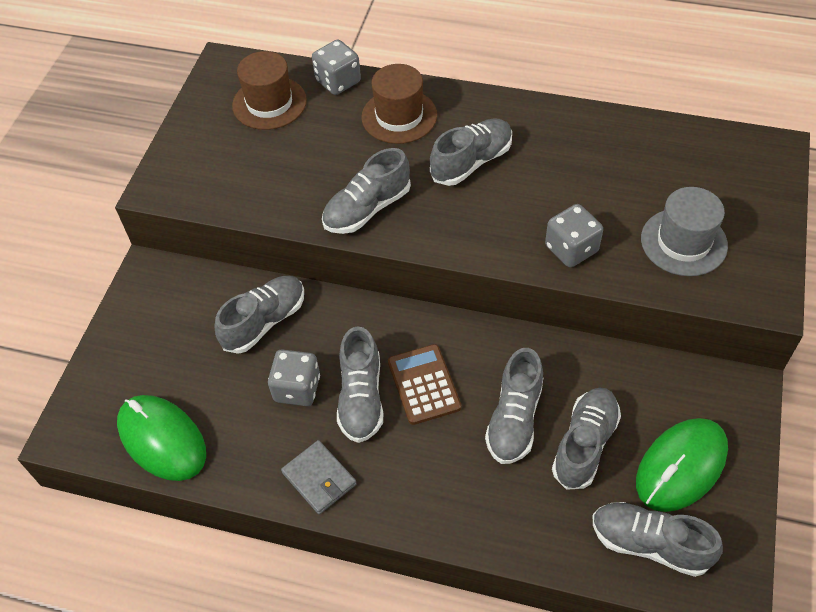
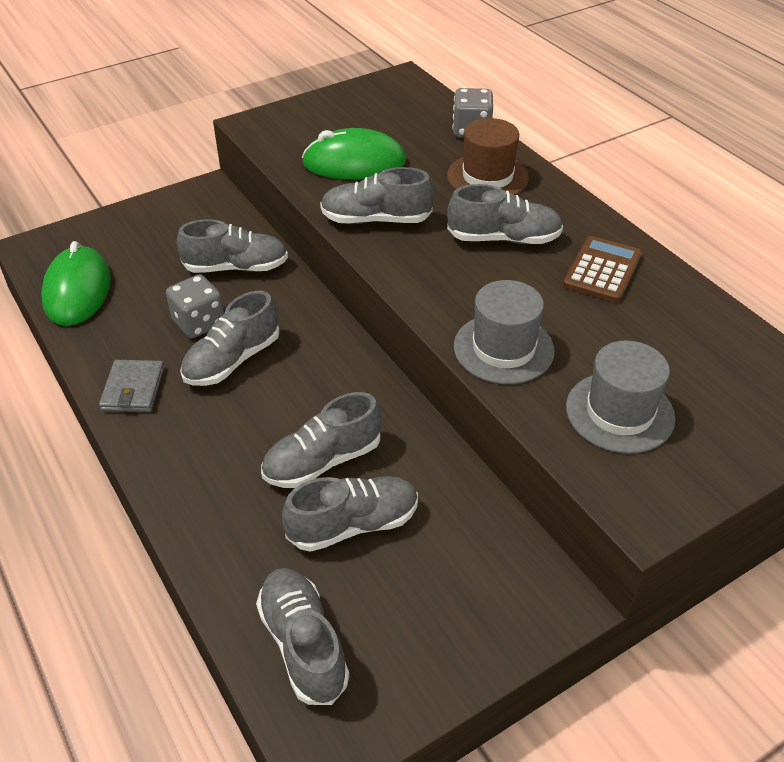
camera: 40 degrees right, 10 degrees down
(269, 103) = (400, 117): brown hat -> none
(424, 384) = (288, 385): brown calculator -> brown calculator (602, 270)
(571, 249) = (503, 348): grey dice -> grey hat
(681, 466) = (413, 611): green mouse -> green mouse (354, 163)

